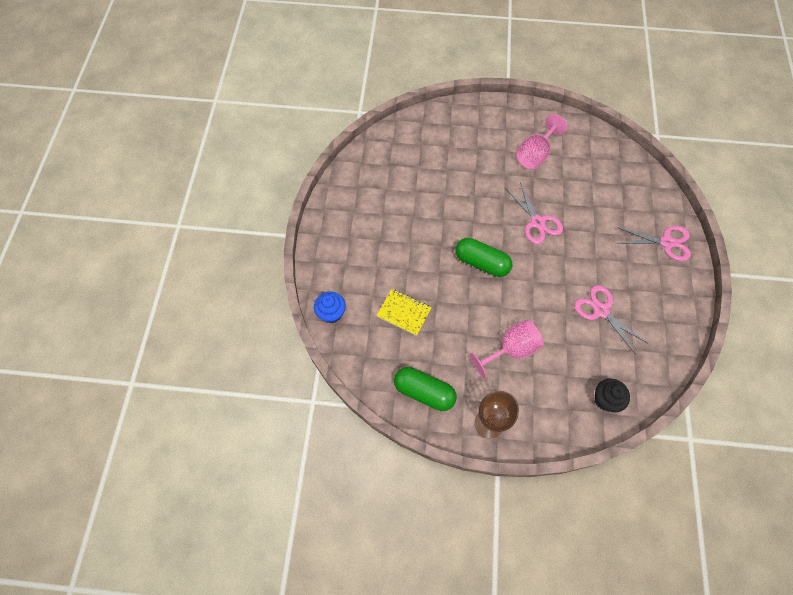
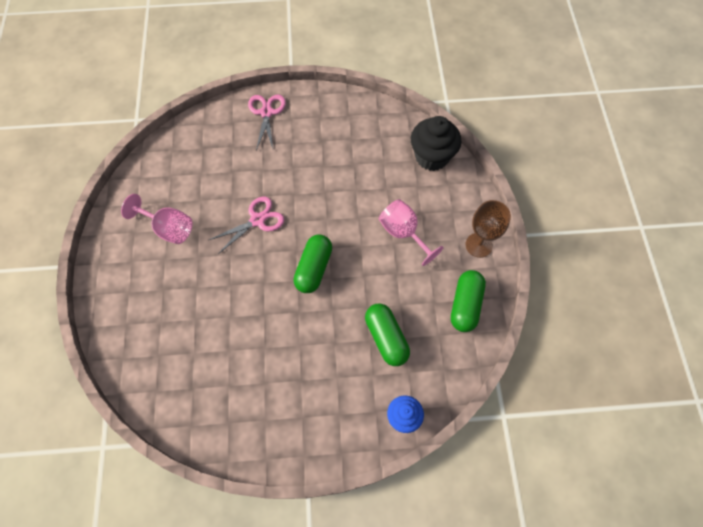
camera: 100 degrees left, 0 degrees up
(404, 312) = (386, 338): yellow notebook -> green capsule
(601, 310) = (347, 162): pink scissors -> none
(605, 400) = (431, 157): black cupcake -> black cupcake, size x1.68

